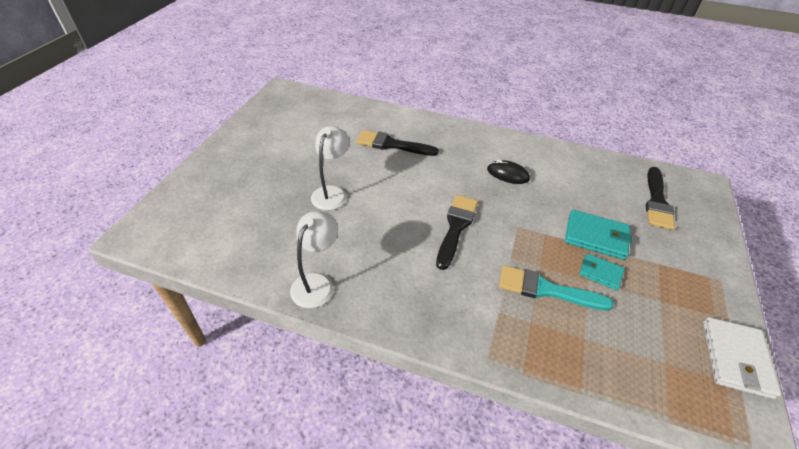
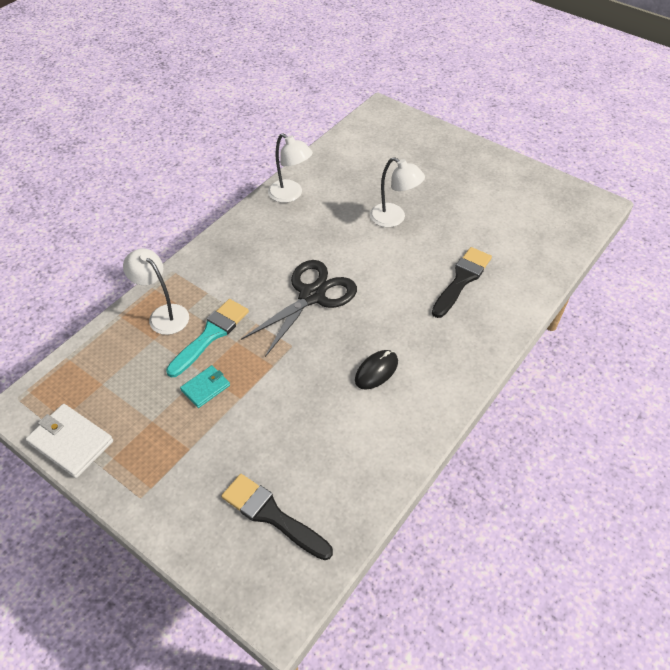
camera: 110 degrees right, 5 degrees up
(456, 227) = (312, 296): black brush -> black scissors
(550, 343) = (163, 314): none -> white lamp
(596, 237) = (249, 410): turquoise wallet -> none

